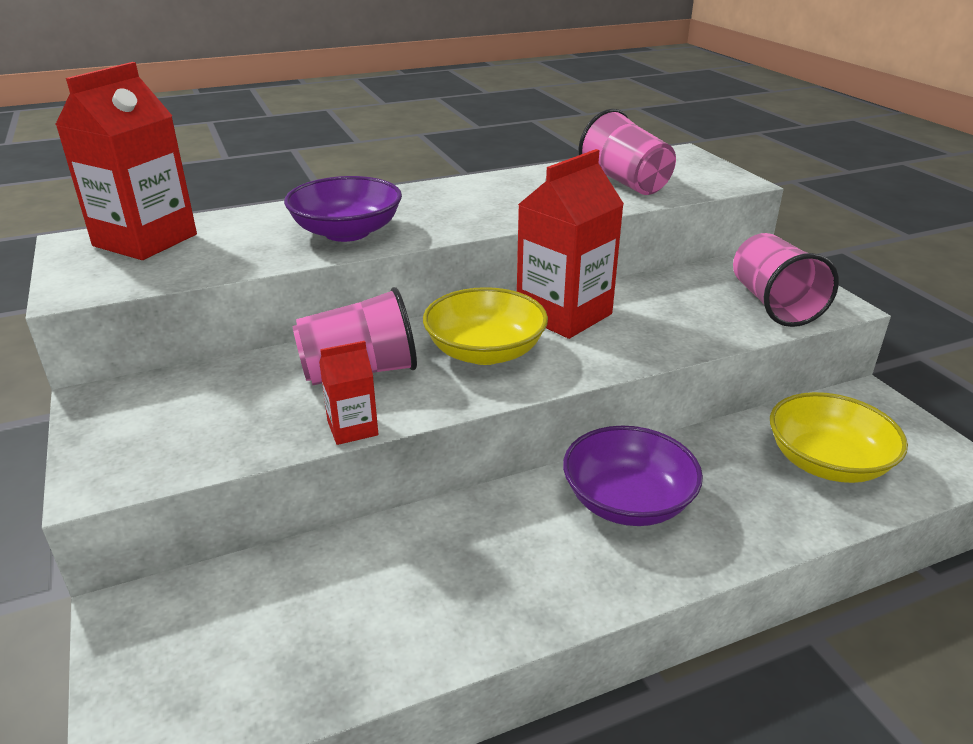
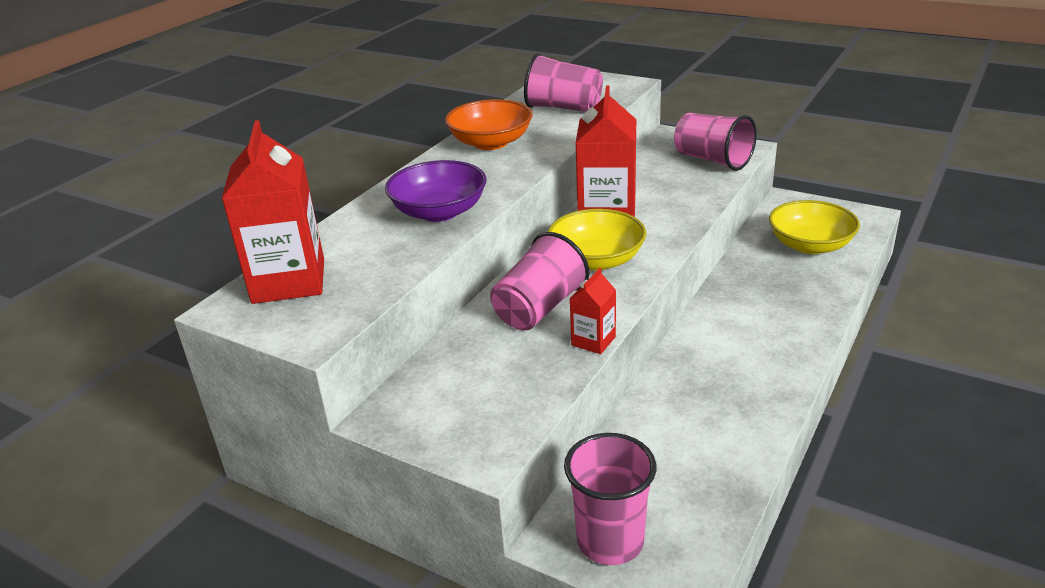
camera: 35 degrees left, 0 degrees up
(156, 650) = (610, 541): none -> pink cup
(500, 190) = (491, 142): none -> orange bowl
(627, 501) = (745, 316): purple bowl -> none

